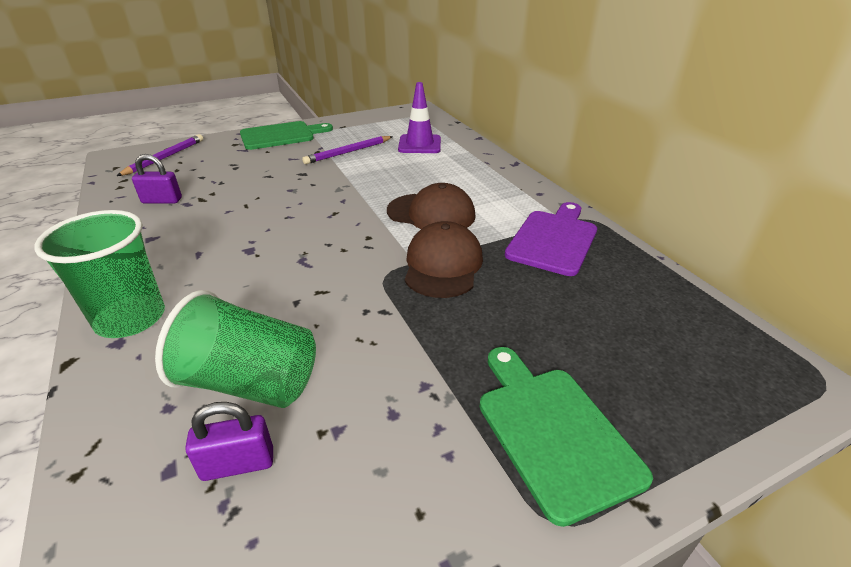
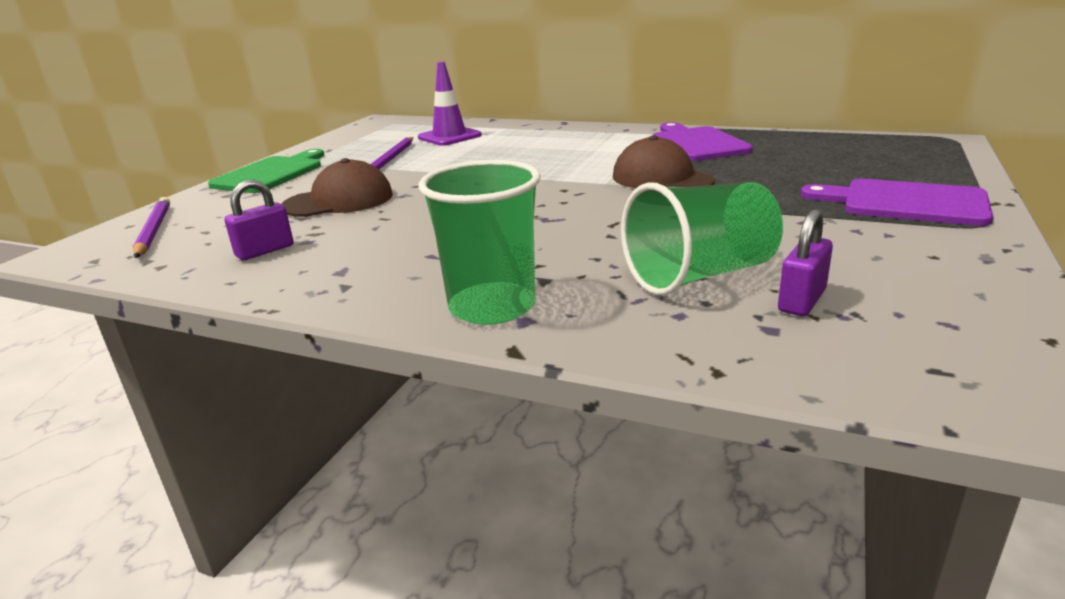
camera: 40 degrees left, 10 degrees down
(431, 213) = (577, 162): brown cap -> brown cap (338, 201)
(553, 432) = (905, 203): green cutting board -> purple cutting board

